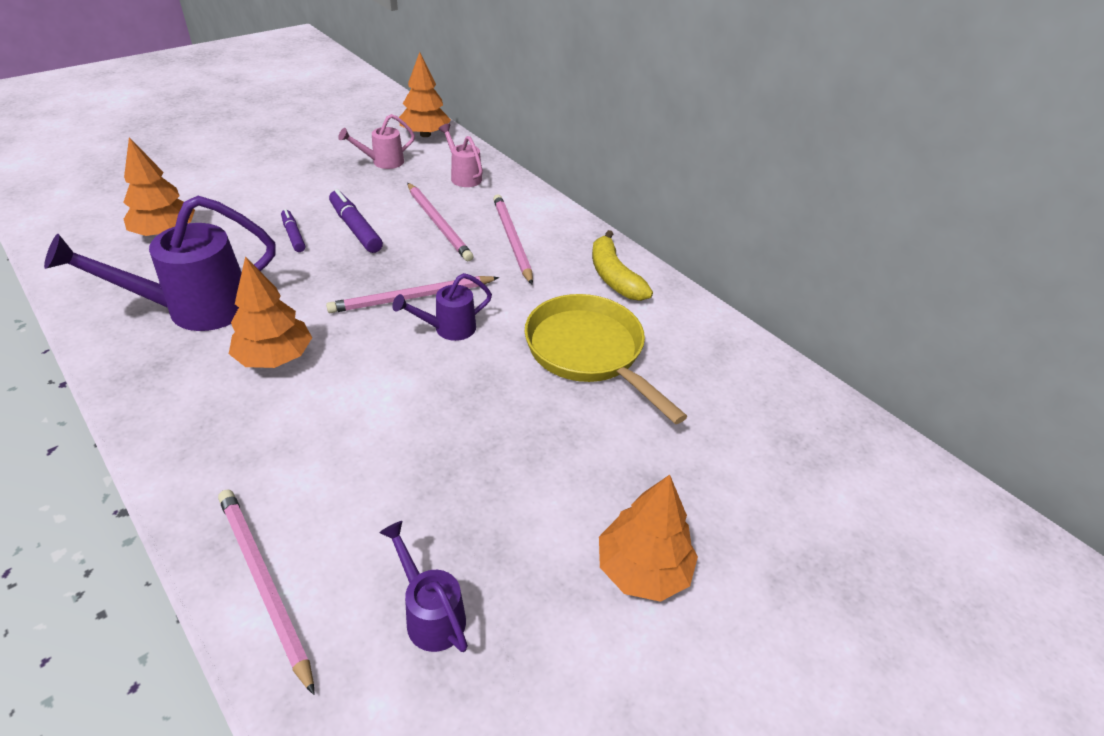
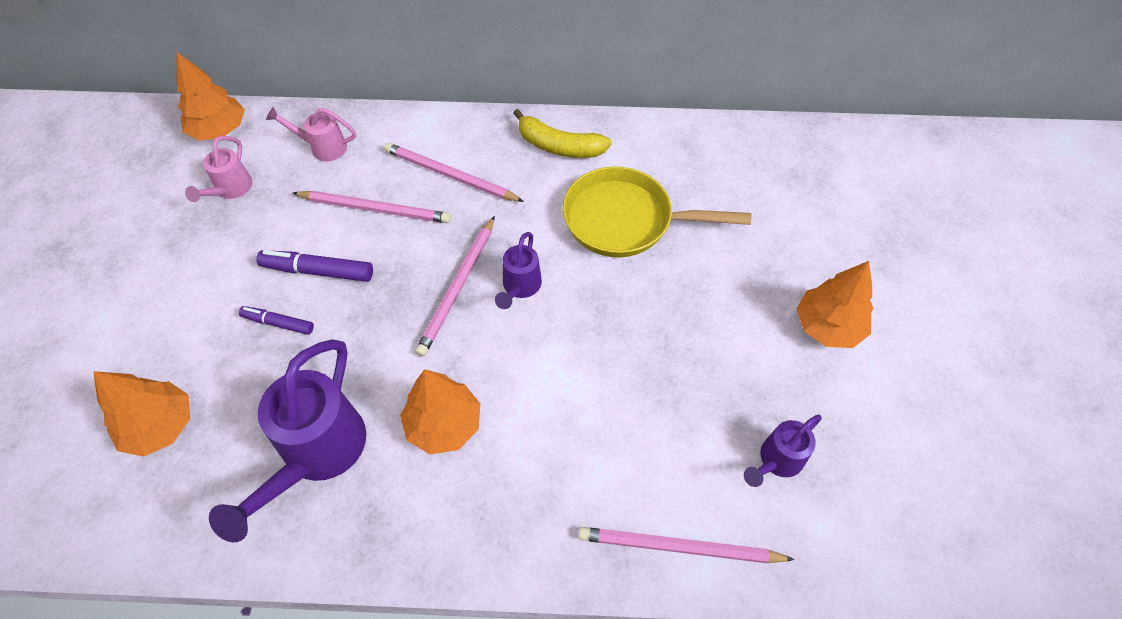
camera: 45 degrees left, 15 degrees up
(430, 613) = (776, 461): purple watering can -> purple watering can turned 45 degrees counterclockwise

